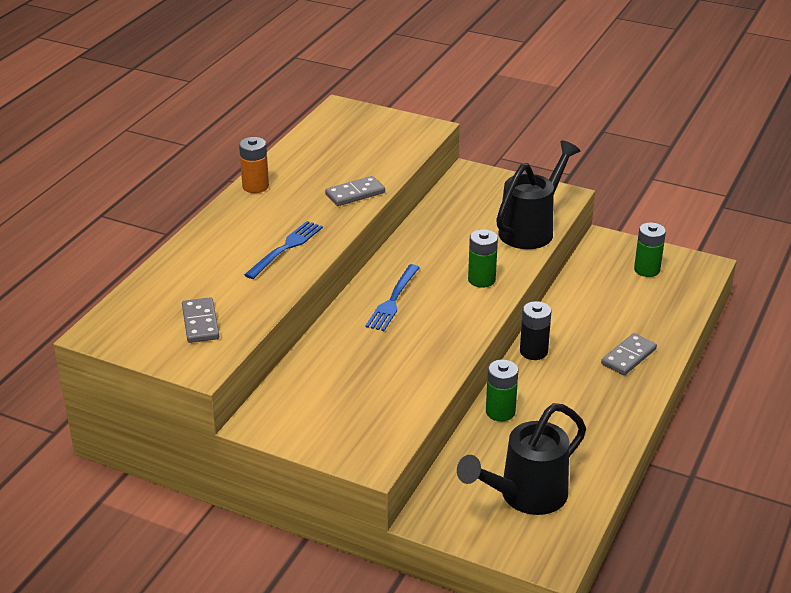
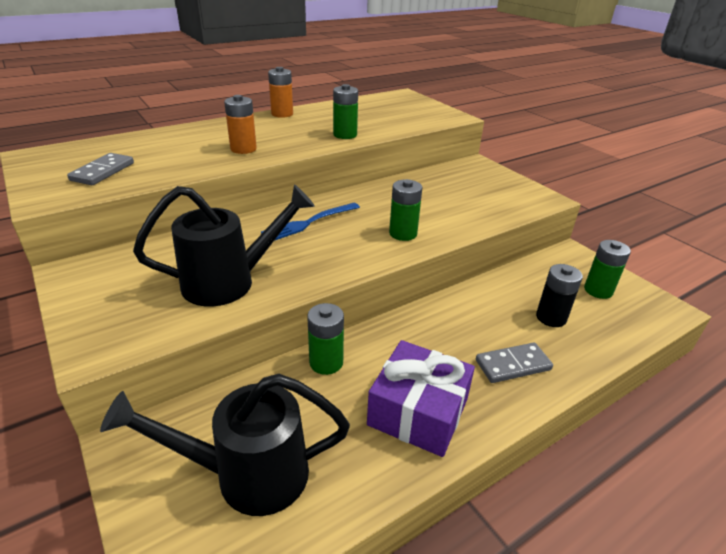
camera: 30 degrees right, 0 degrees up
(286, 248) = (243, 149): blue fork -> orange battery
(355, 194) = (345, 135): grey domino -> green battery
(531, 229) = (490, 212): black watering can -> black watering can (229, 282)
(533, 351) = (417, 319): black battery -> black battery (551, 317)
(593, 415) = (418, 412): none -> purple gift

